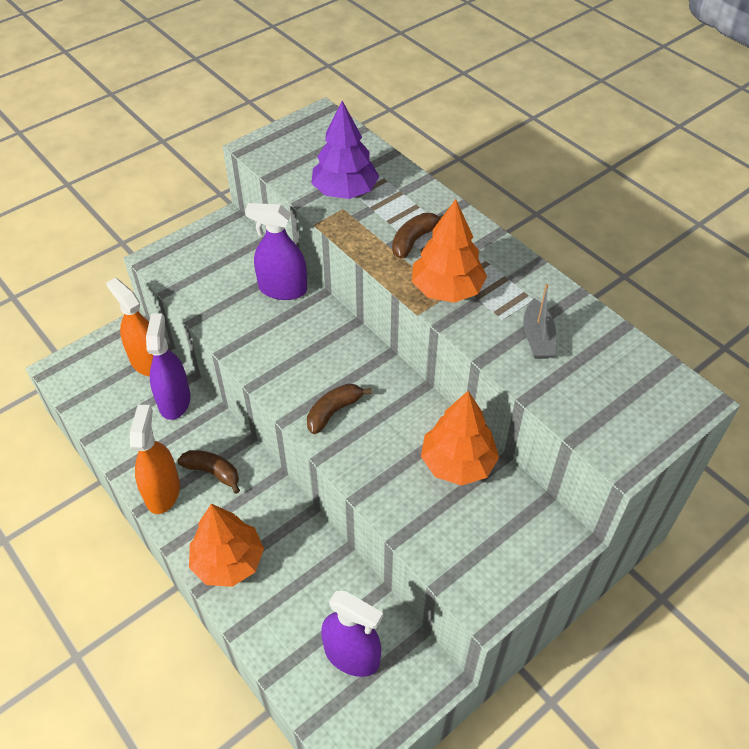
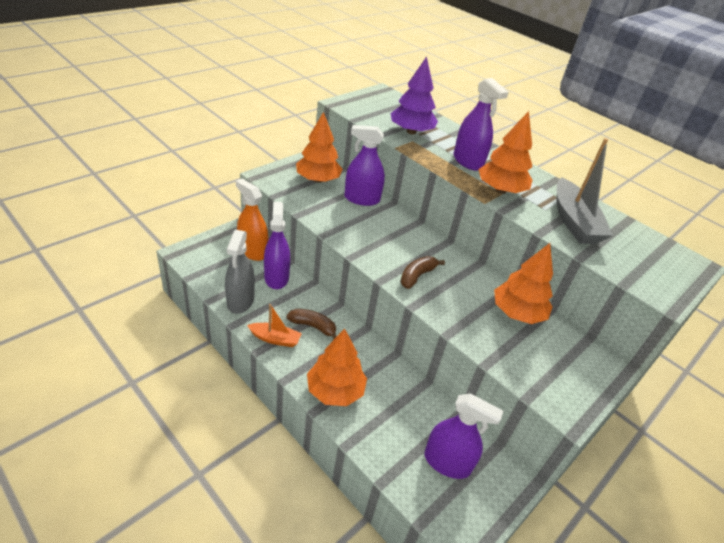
camera: 10 degrees left, 10 degrees down
(125, 438) = (240, 301): none -> grey spray bottle
(162, 492) = (275, 339): orange spray bottle -> orange boat
(227, 260) = (318, 180): none -> orange tree
(414, 240) = (468, 161): brown banana -> purple spray bottle
(537, 337) = (573, 221): grey boat -> grey boat, size x1.75

